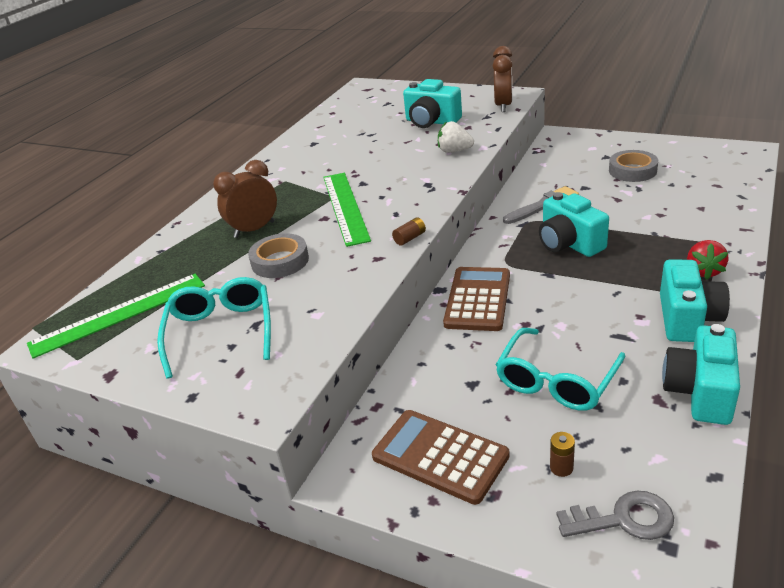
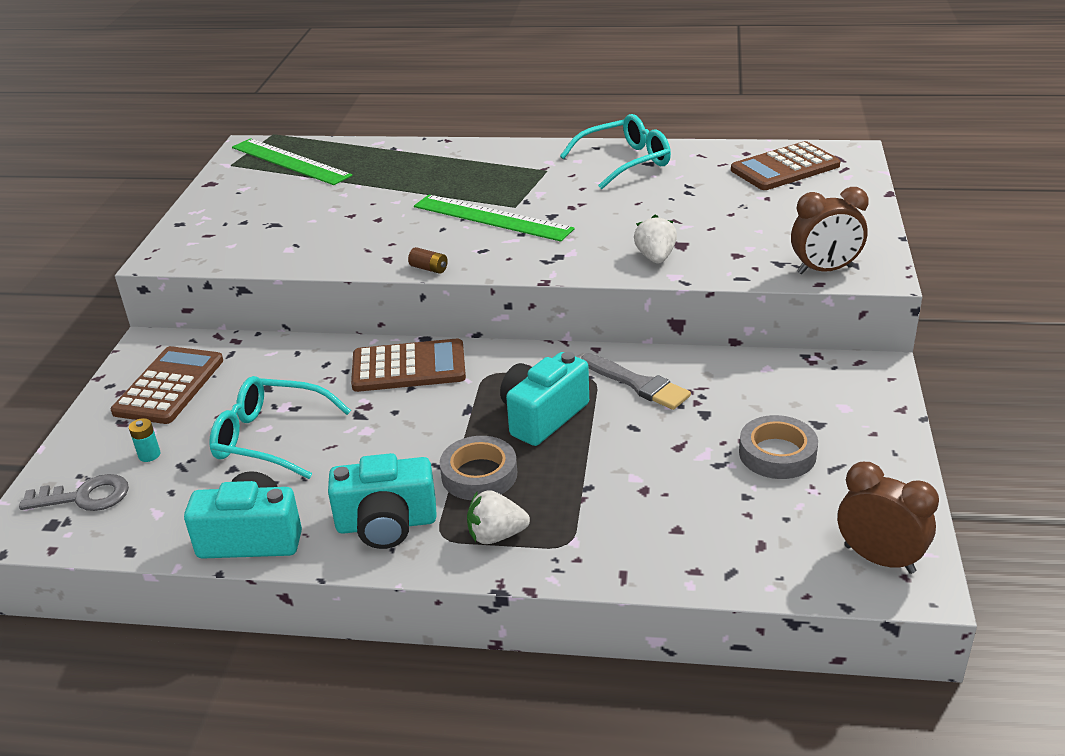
camera: 70 degrees right, 0 degrees up
(221, 331) = (264, 211): turquoise glasses -> turquoise glasses (625, 162)
(254, 229) = (437, 181): brown clock -> brown clock (879, 559)
(280, 261) = (378, 209): grey tape -> grey tape (479, 474)
(345, 207) = (492, 218): green ruler -> green ruler turned 60 degrees clockwise
(365, 104) = (785, 168): none -> brown calculator
(431, 122) = (743, 225): turquoise camera -> none
(561, 468) = (149, 455): brown battery -> turquoise battery
(624, 519) = (85, 497): grey key -> grey key turned 75 degrees counterclockwise
(704, 271) = (496, 535): red strawberry -> white strawberry

